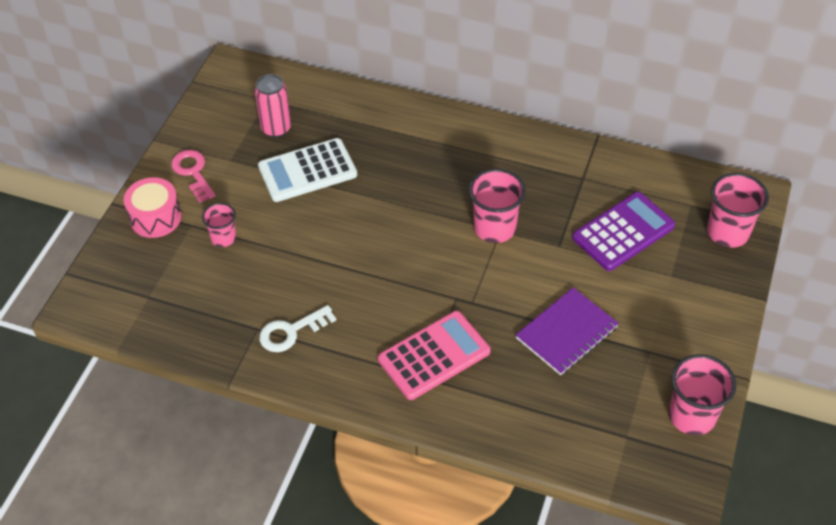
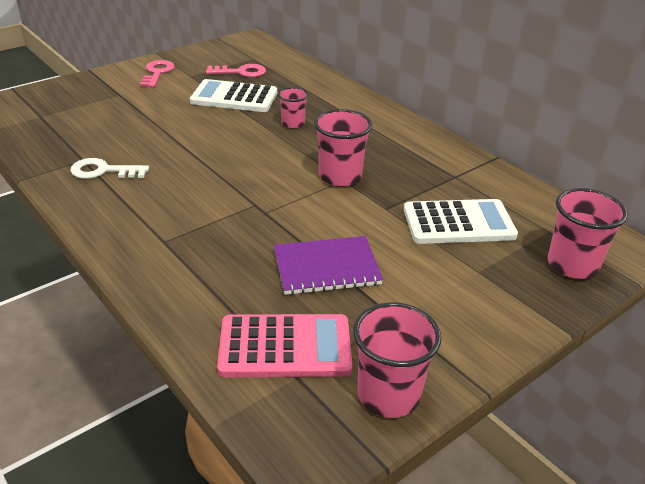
camera: 30 degrees right, 15 degrees down
(155, 217) = (103, 83): pink drum -> none
(223, 238) = (130, 107): pink cup -> pink cup (293, 123)
(276, 128) = (241, 72): pink can -> pink key
(434, 355) = (190, 231): pink calculator -> pink calculator (285, 347)
(623, 232) = (458, 223): purple calculator -> white calculator

